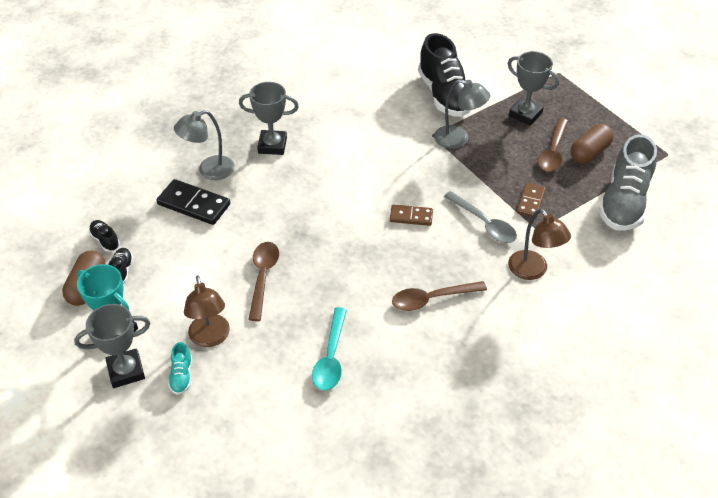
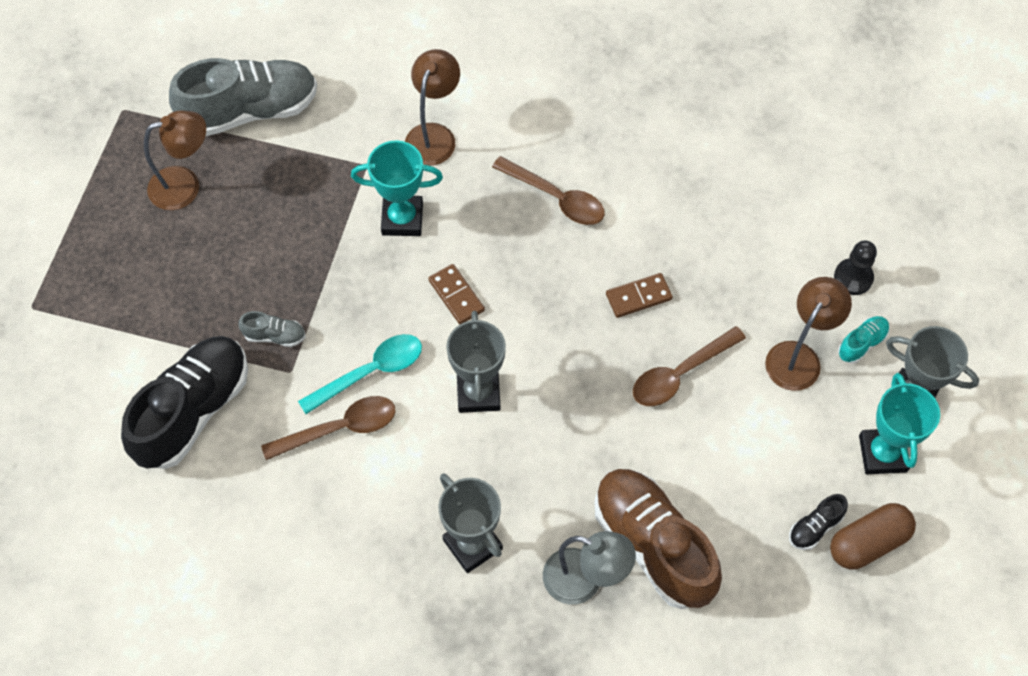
camera: 130 degrees left, 15 degrees up
(105, 240) = (796, 592): black shoe -> none
(194, 204) = (653, 545): black domino -> brown shoe
(223, 408) = (853, 277): none -> black pawn
(331, 357) = (710, 233): turquoise spoon -> turquoise spoon (370, 372)
(458, 139) = (275, 336): grey lamp -> grey shoe
(484, 223) = (402, 219): grey spoon -> turquoise trophy
(525, 114) = (160, 293): grey trophy -> grey trophy (478, 393)
(530, 202) = (326, 196): brown domino -> brown domino (638, 297)
(553, 152) = (214, 223): brown spoon -> brown spoon (339, 428)
(589, 153) = (185, 185): brown capsule -> brown lamp

